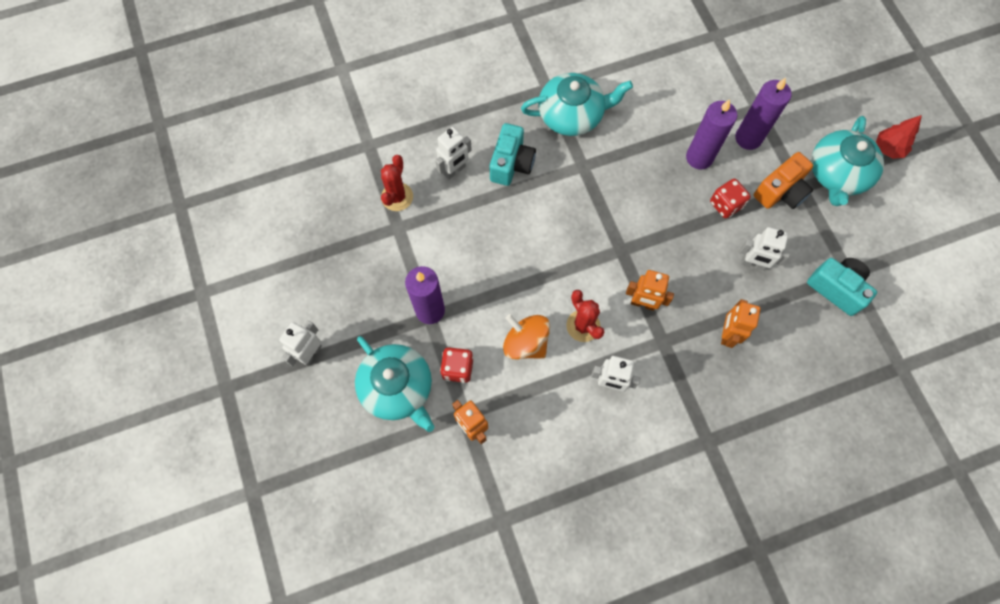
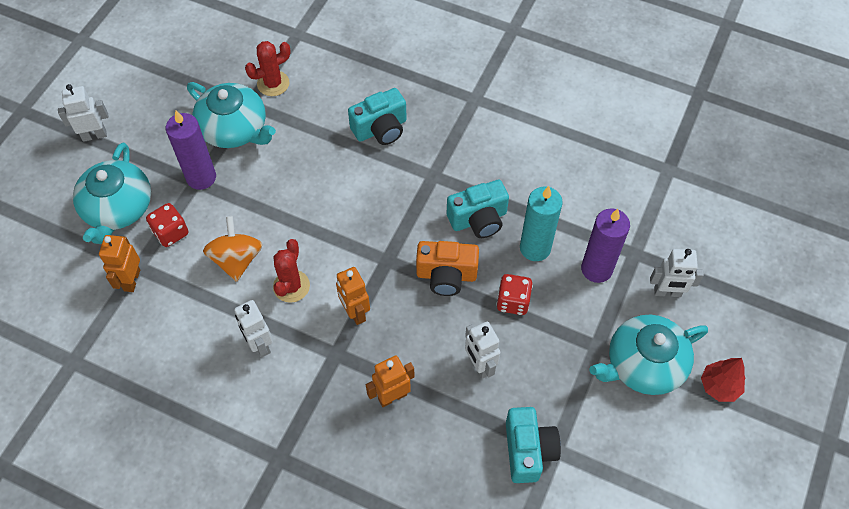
camera: 45 degrees right, 10 degrees down
(454, 170) = (334, 99): white robot -> white robot (667, 292)
(572, 115) = (470, 132): turquoise teapot -> turquoise teapot (234, 129)
(645, 170) = (478, 219): none -> turquoise camera
(699, 157) = (535, 248): purple candle -> turquoise candle
(781, 192) = (573, 333): orange camera -> orange camera (446, 275)

